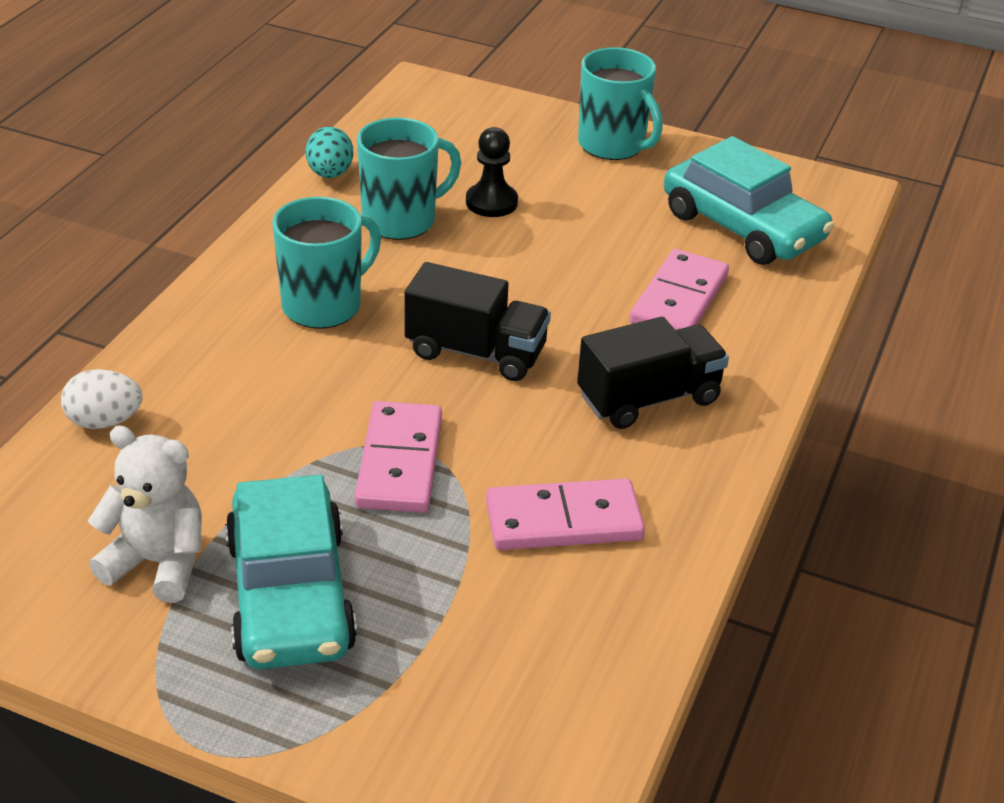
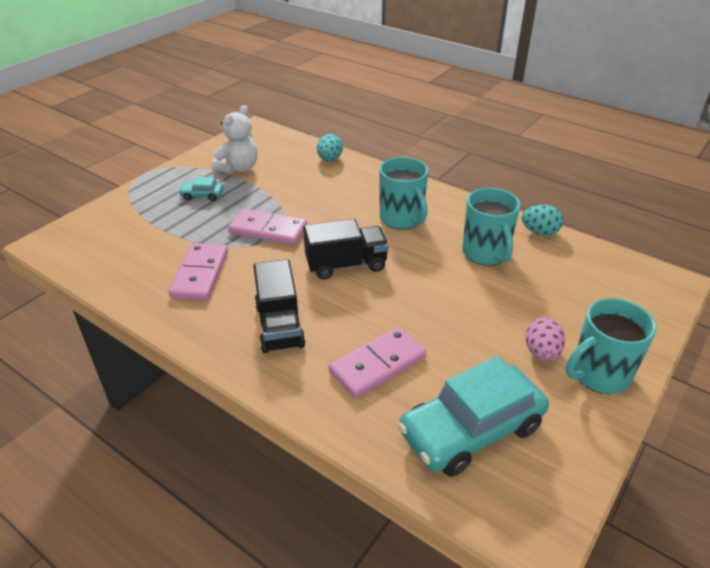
camera: 105 degrees right, 0 degrees up
(105, 421) = (329, 159): white egg -> turquoise egg
(290, 595) = (202, 195): turquoise car -> turquoise car, size x0.43
(476, 352) = (346, 265): black truck -> black truck turned 135 degrees counterclockwise
(491, 202) = (507, 294): black pawn -> none
(595, 180) = (541, 352): none -> pink egg
(679, 299) = (378, 365): pink domino -> pink domino turned 75 degrees counterclockwise

